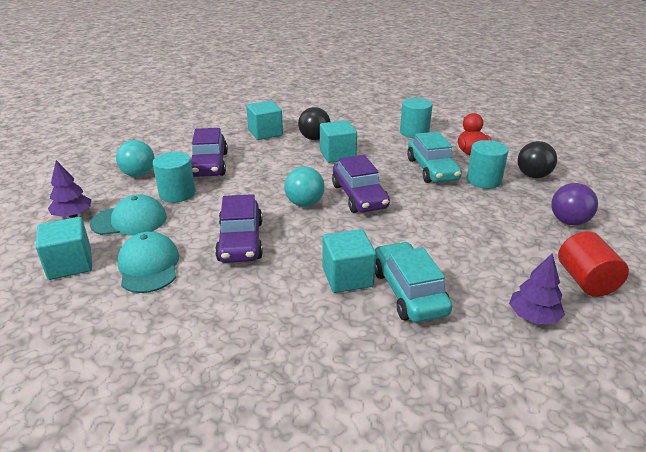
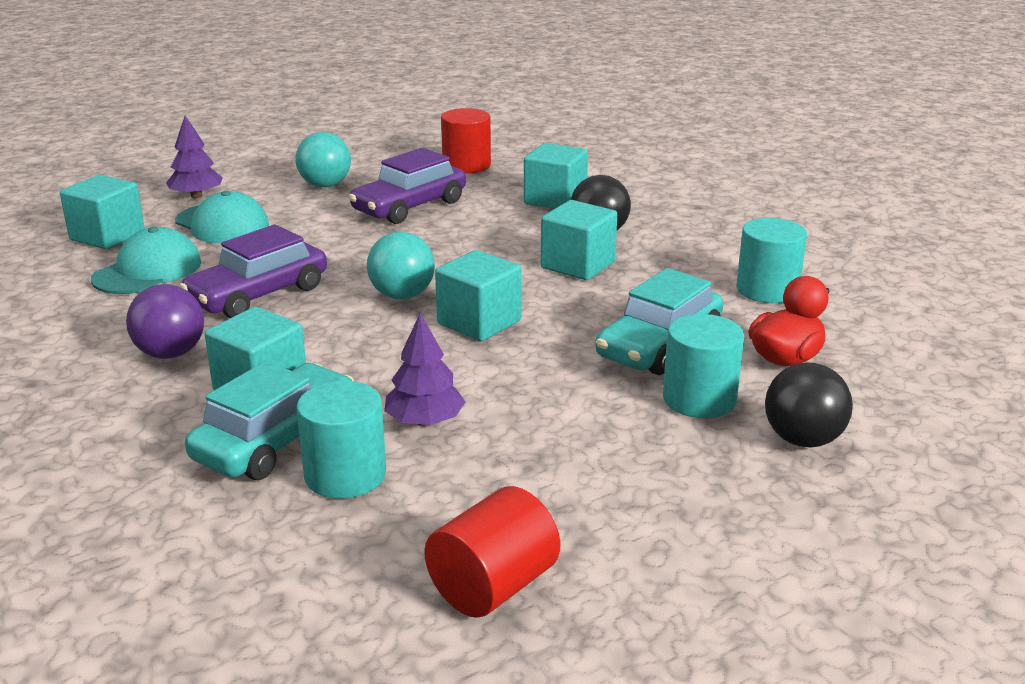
camera: 50 degrees right, 5 degrees down
(177, 193) = (314, 220): turquoise cylinder -> turquoise cylinder (345, 475)
(189, 134) = (466, 165): none -> red cylinder
(359, 196) = (479, 322): purple car -> turquoise cube
(533, 316) = (326, 560): purple tree -> purple tree (425, 421)
(568, 221) = (681, 521): purple ball -> purple ball (170, 353)

